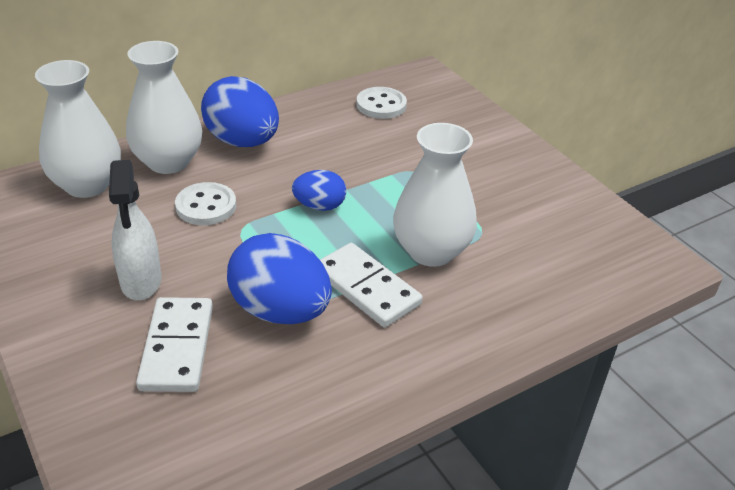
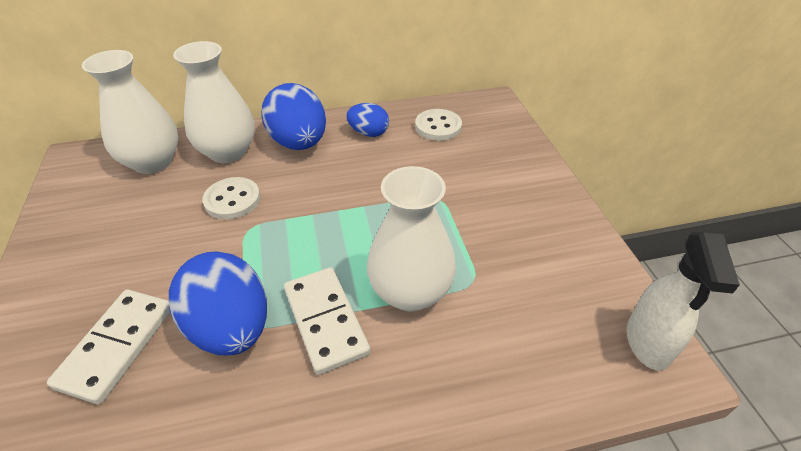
camera: 20 degrees right, 5 degrees up
(141, 282) = (132, 266): white spray bottle -> white spray bottle (648, 343)
(319, 206) = (330, 219): blue egg -> blue egg (368, 133)

